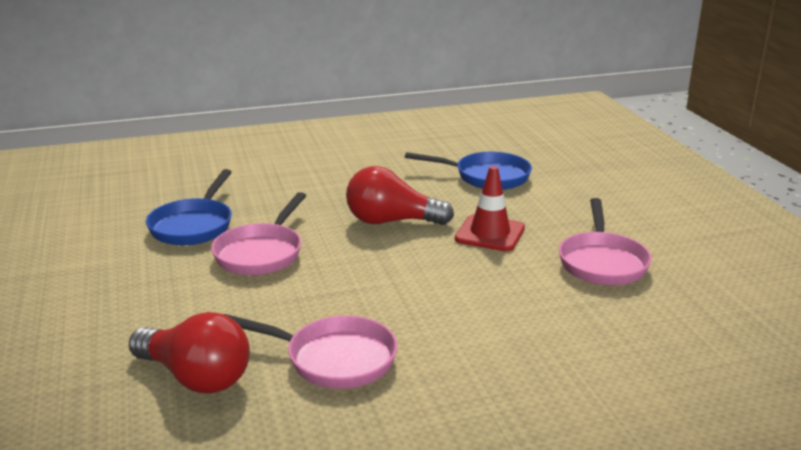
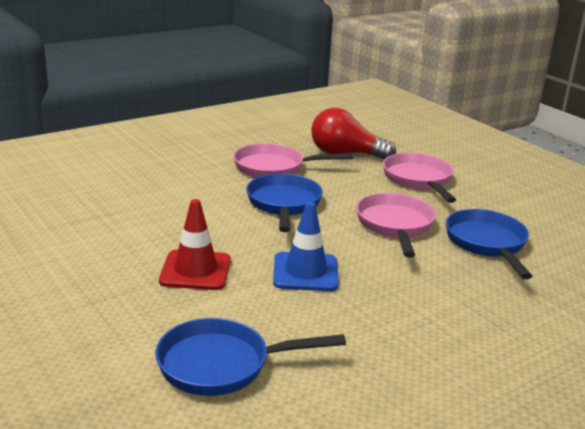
camera: 160 degrees right, 0 degrees up
(363, 293) = (283, 204): none -> blue pan
(391, 221) = (305, 272): red light bulb -> blue traffic cone
(602, 262) = (78, 252): pink pan -> pink pan (418, 180)

